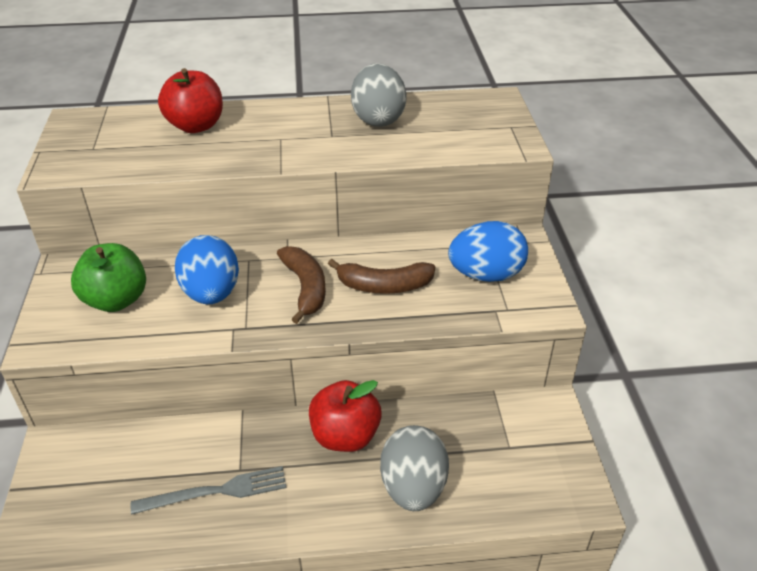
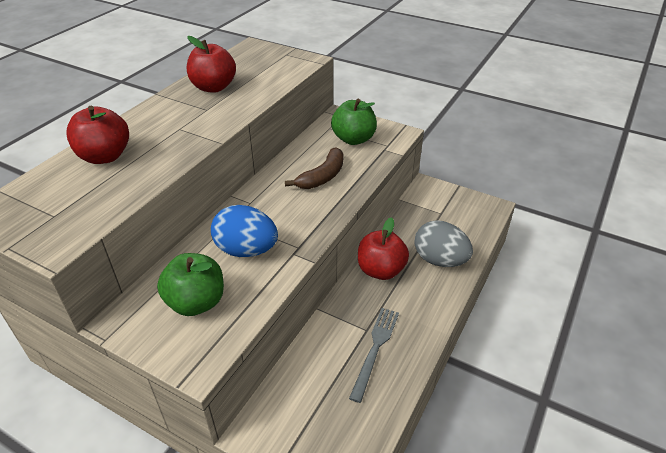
camera: 55 degrees left, 0 degrees up
(305, 288) = (289, 207): brown banana -> none
(378, 119) = (213, 87): grey egg -> red apple
(486, 275) = (353, 139): blue egg -> green apple

